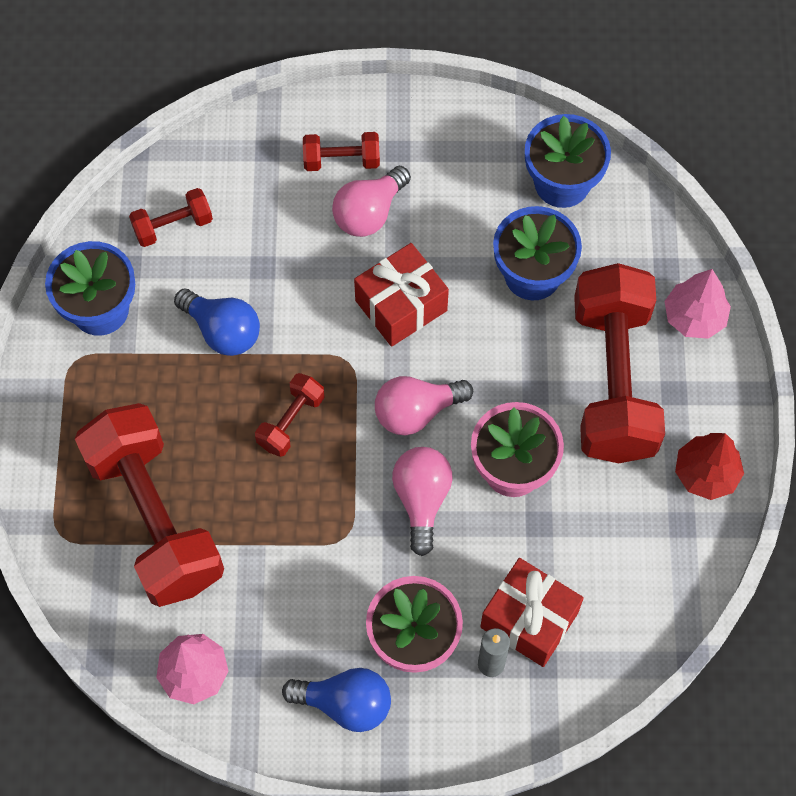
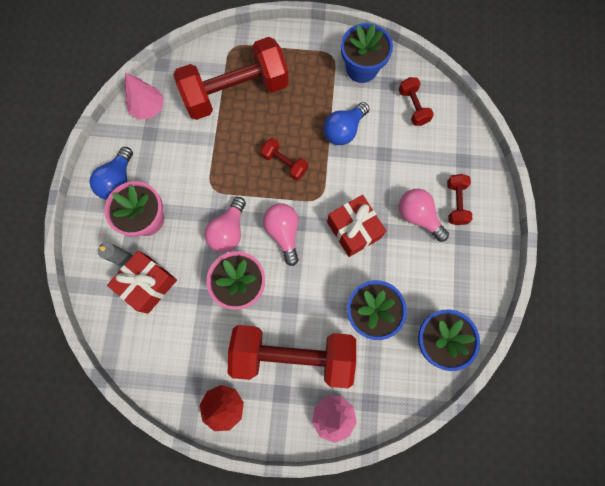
camera: 95 degrees right, 10 degrees up
(422, 500) = (228, 231): pink light bulb -> pink light bulb turned 105 degrees clockwise

